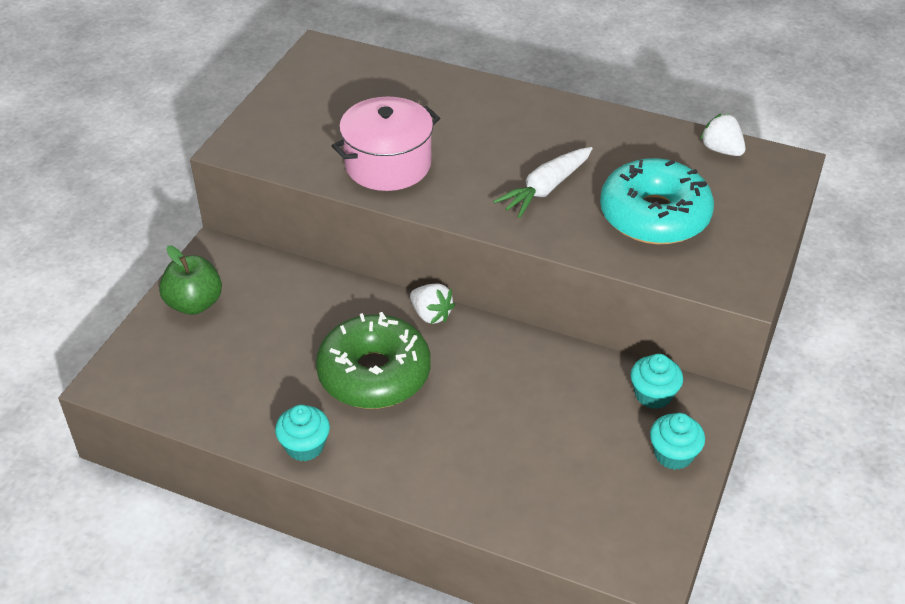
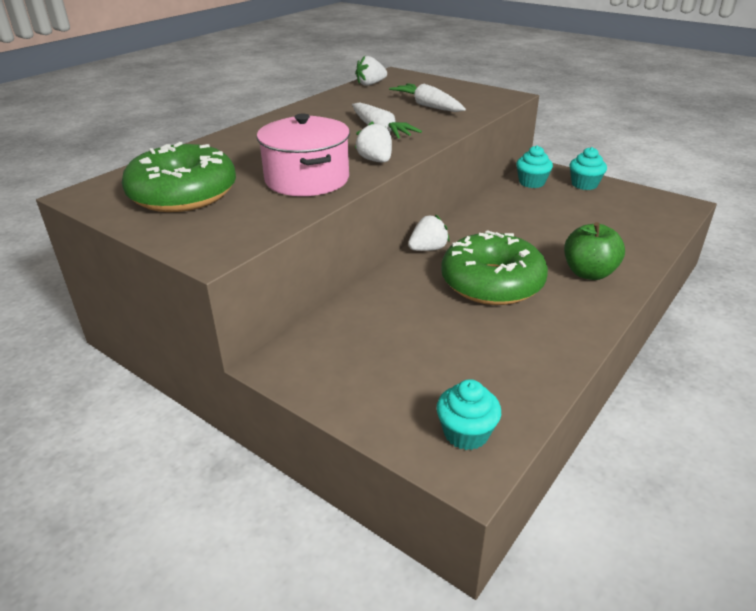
camera: 75 degrees left, 10 degrees down
(194, 303) = (357, 385): green apple -> green apple (589, 273)
(305, 446) = (577, 328): turquoise cupcake -> turquoise cupcake (466, 433)
(334, 100) = (183, 194): none -> green donut
(451, 201) = (375, 160): none -> white strawberry
(654, 215) = (428, 106): turquoise donut -> white carrot

